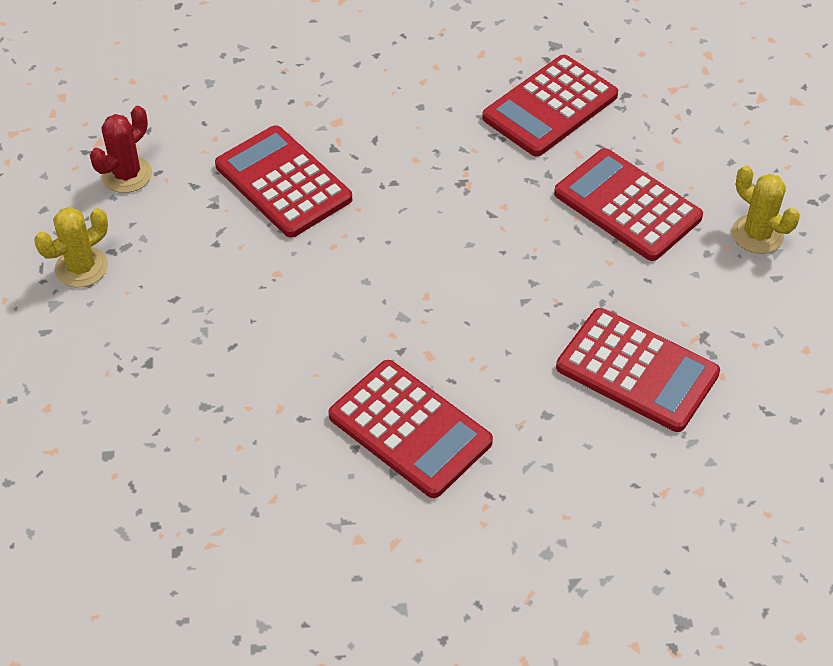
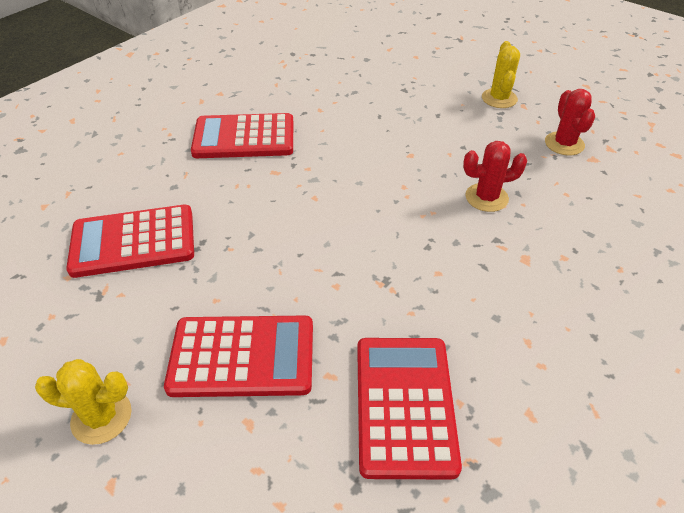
camera: 135 degrees right, 5 degrees down
(283, 182) = (486, 197): red calculator -> red cactus

